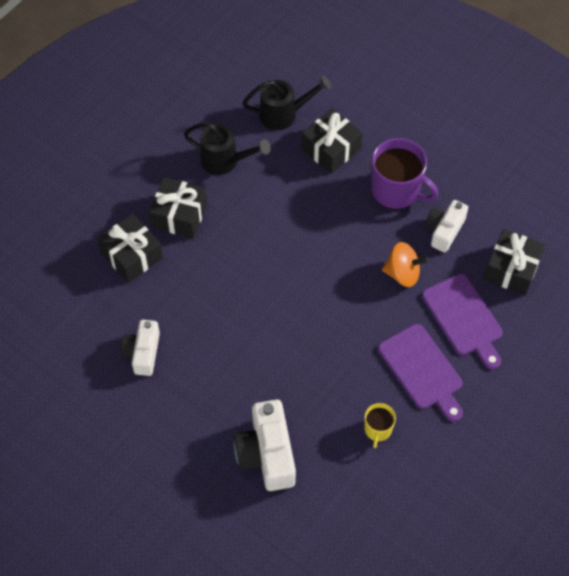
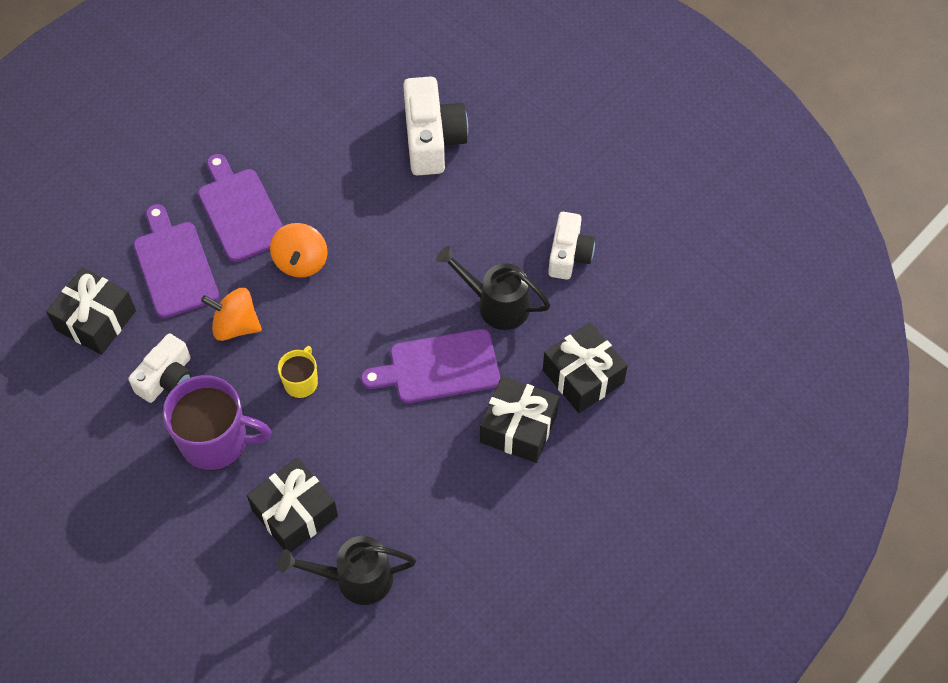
camera: 175 degrees left, 0 degrees up
(225, 161) = (449, 506): black watering can -> black watering can (496, 304)
(241, 254) = (438, 367): none -> purple cutting board
(362, 329) = (301, 262): none -> orange spinning top
(378, 430) = (305, 154): yellow mug -> yellow mug (301, 382)
(396, 190) = (216, 441): purple mug -> purple mug turned 150 degrees clockwise

